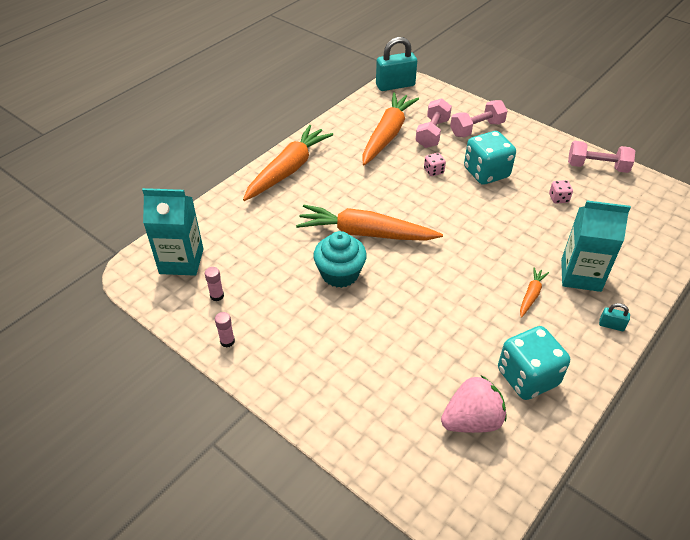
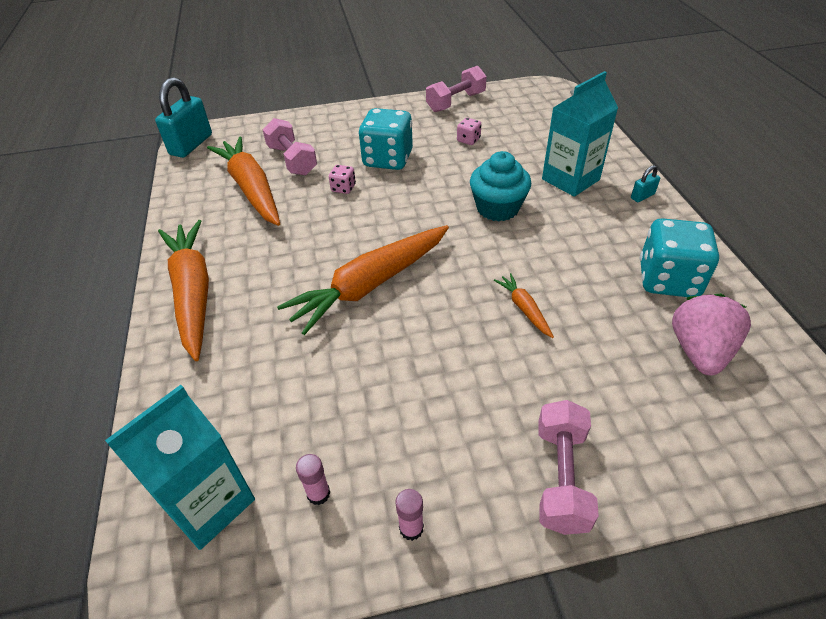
camera: 50 degrees left, 0 degrees up
(340, 274) = (408, 341): turquoise cupcake -> turquoise cupcake (497, 208)
(477, 129) = (325, 133): pink dumbbell -> pink dumbbell (561, 477)
(531, 295) = (568, 220): orange carrot -> orange carrot (524, 309)

